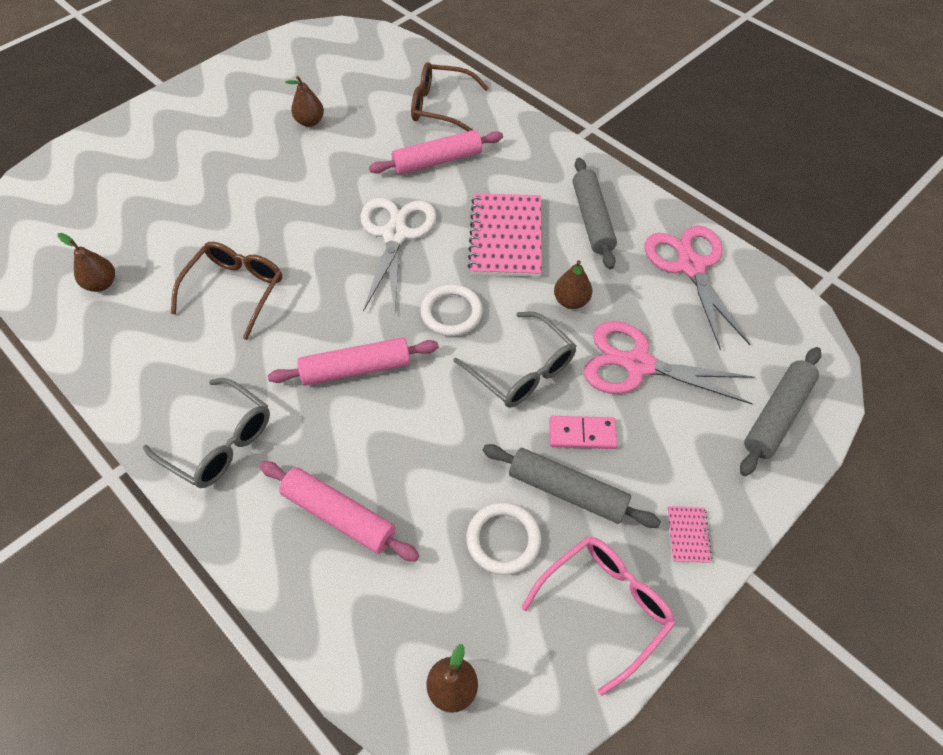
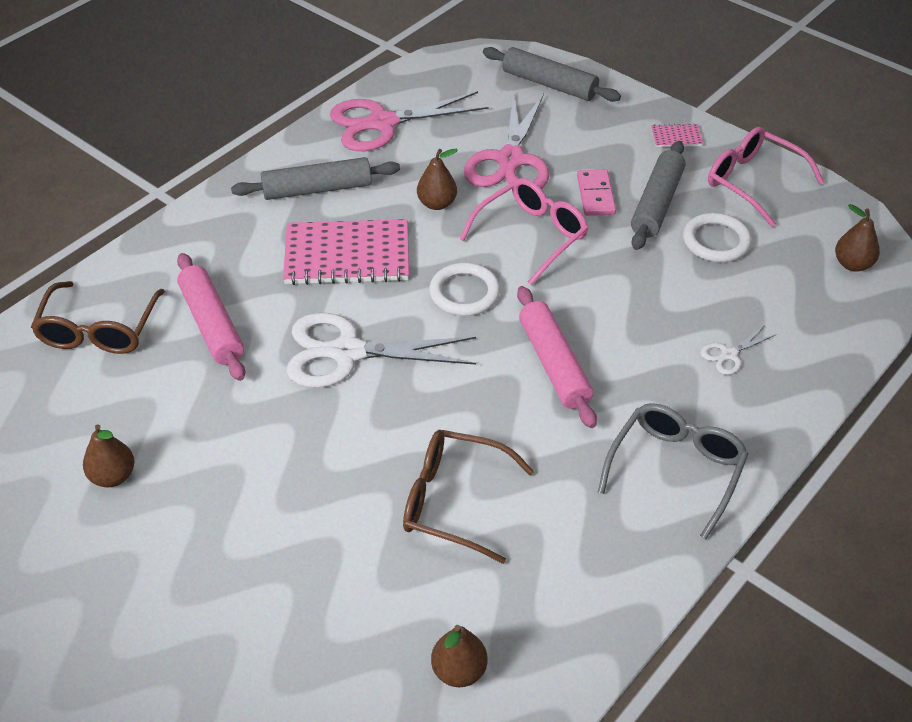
camera: 95 degrees left, 10 degrees down
(339, 515) = (729, 355): pink rolling pin -> white scissors
(522, 370) = (531, 236): grey glasses -> pink glasses

